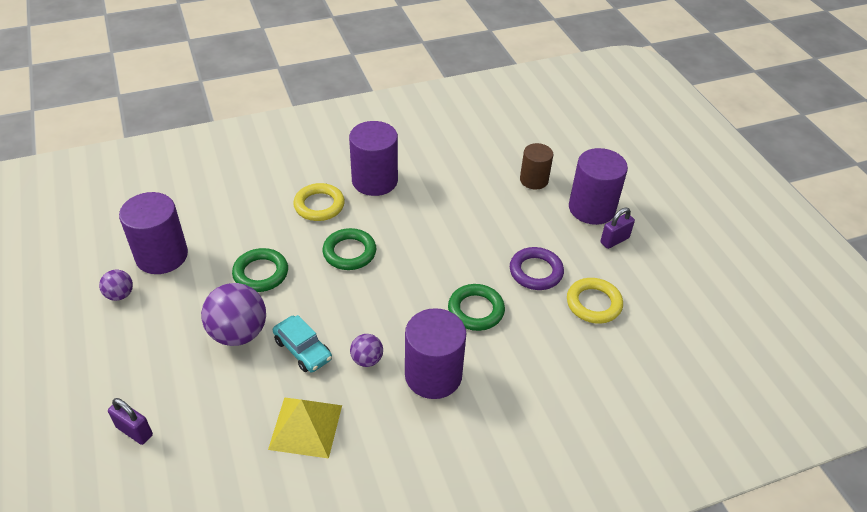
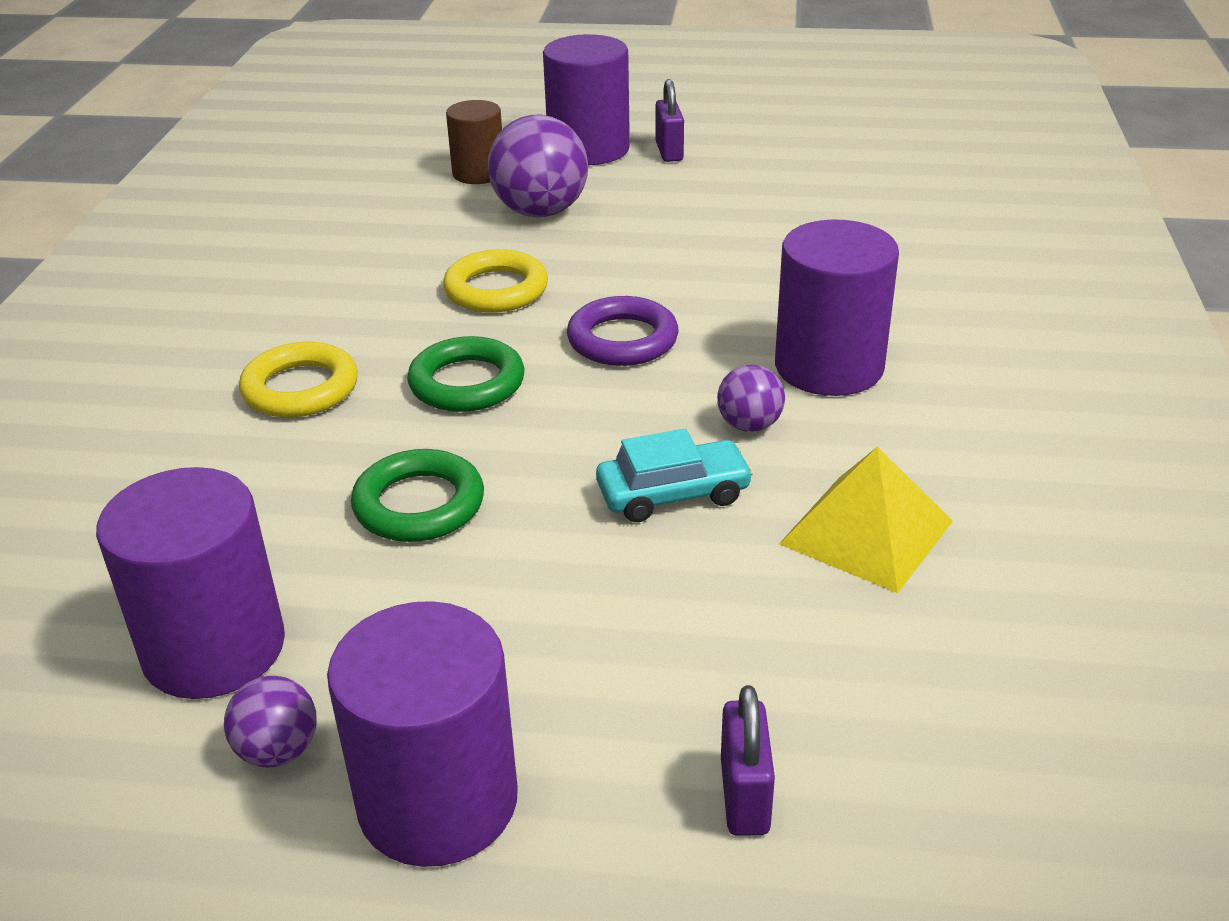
camera: 60 degrees left, 10 degrees down
(134, 431) = (744, 796): purple padlock -> purple padlock turned 60 degrees counterclockwise
(238, 333) = (565, 571): purple ball -> purple ball (540, 212)
(374, 181) = (305, 312): purple cylinder -> purple cylinder (438, 801)
(476, 310) = (717, 293): green ring -> none
(536, 272) = (678, 224): purple ring -> purple ring (622, 340)
(593, 303) = (779, 199): yellow ring -> yellow ring (496, 289)

